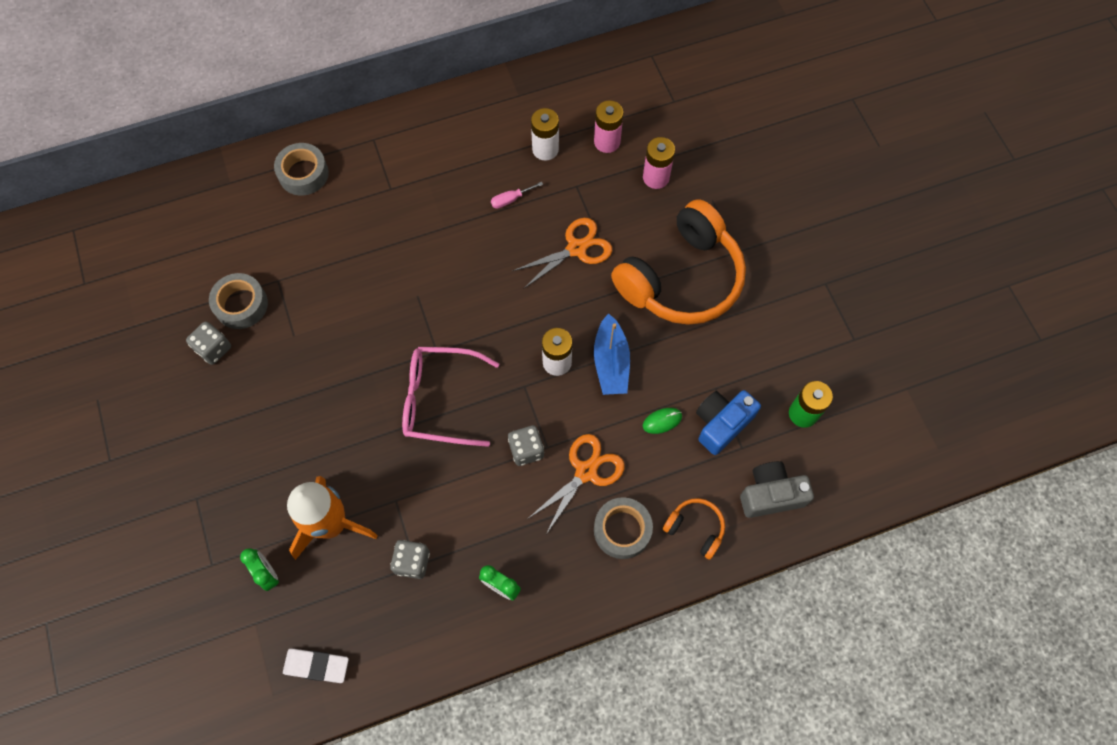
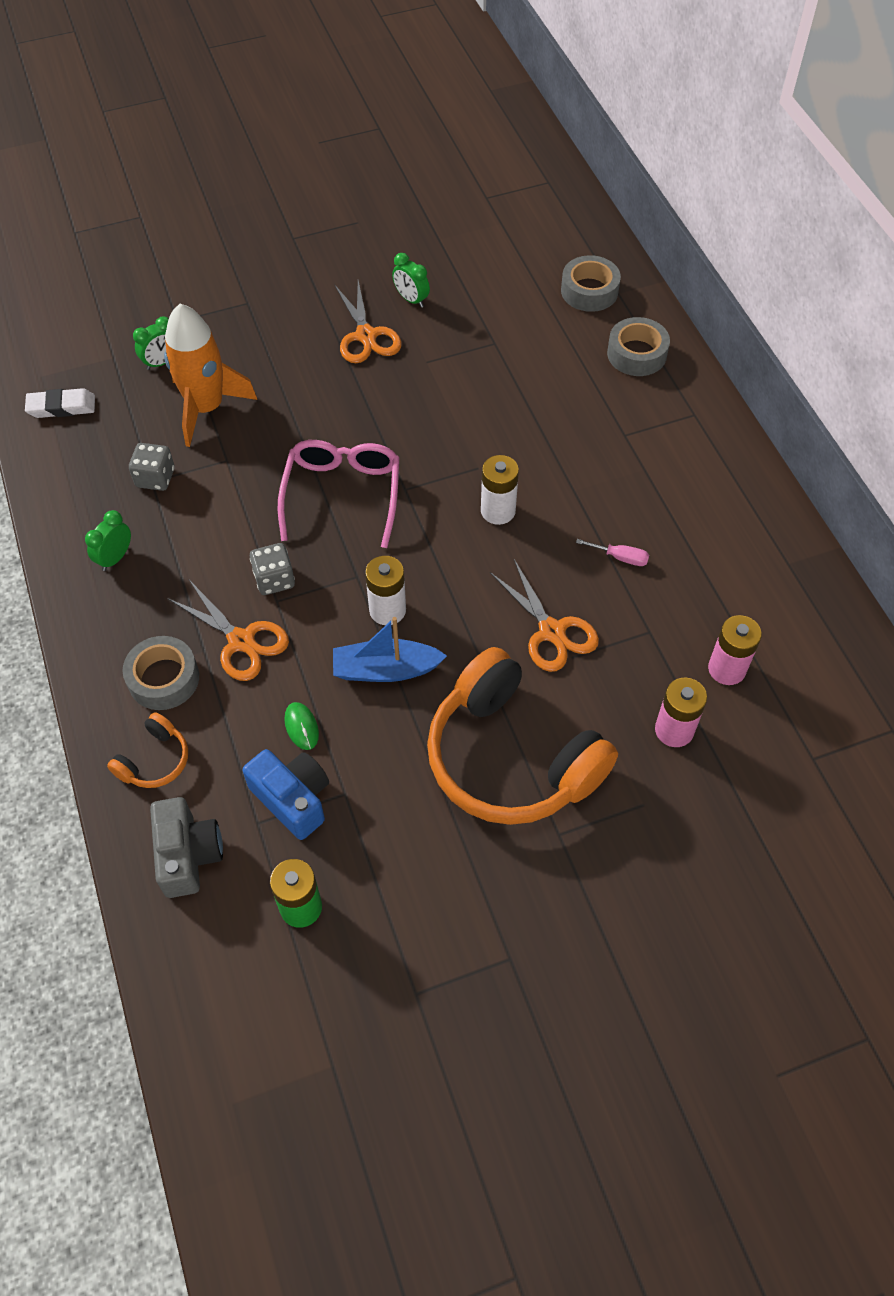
camera: 90 degrees right, 10 degrees down
(214, 349) = (411, 299): grey dice -> green clock
(241, 305) = (463, 316): grey tape -> grey tape (589, 291)
(256, 386) = (366, 336): none -> orange scissors
(316, 666) = (61, 407): white eraser -> white eraser turned 75 degrees clockwise
(510, 199) = (620, 557): pink screwdriver -> pink screwdriver turned 135 degrees clockwise
(545, 149) = (704, 595): white battery -> white battery (498, 511)

